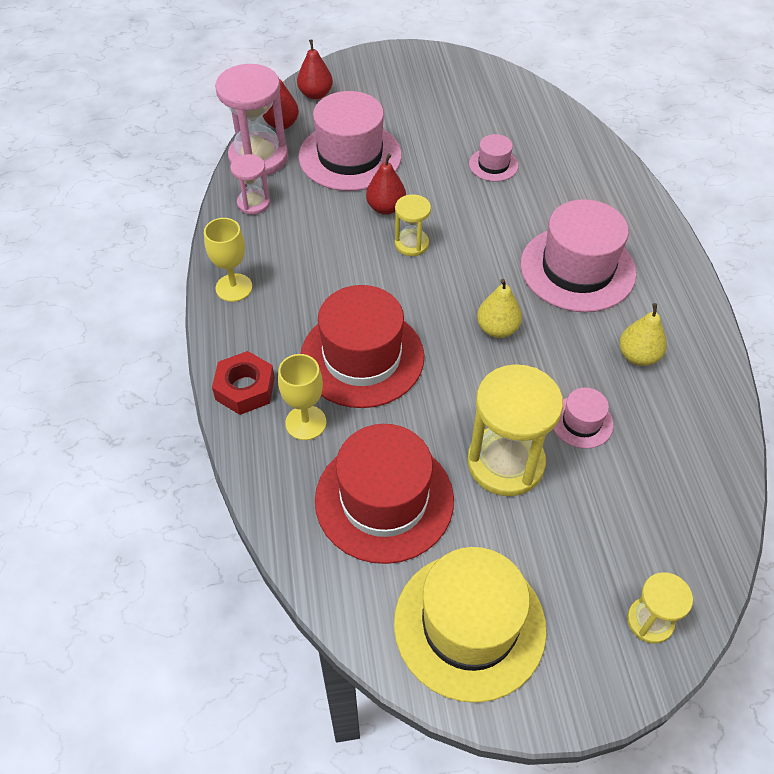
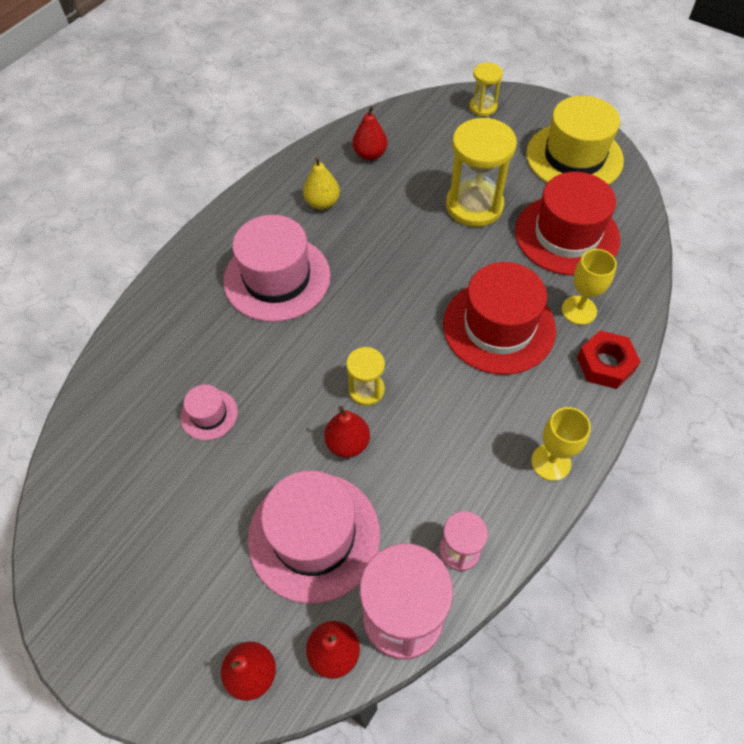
camera: 135 degrees left, 5 degrees up
(497, 329) = (385, 279): yellow pear -> none
(581, 422) = (404, 195): pink hat -> none
(672, 443) = (370, 154): none -> red pear

